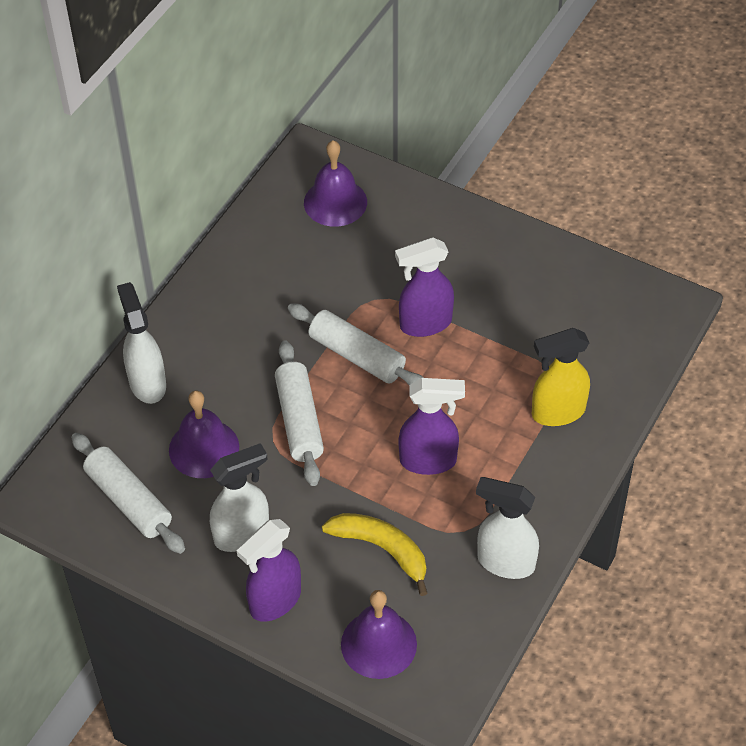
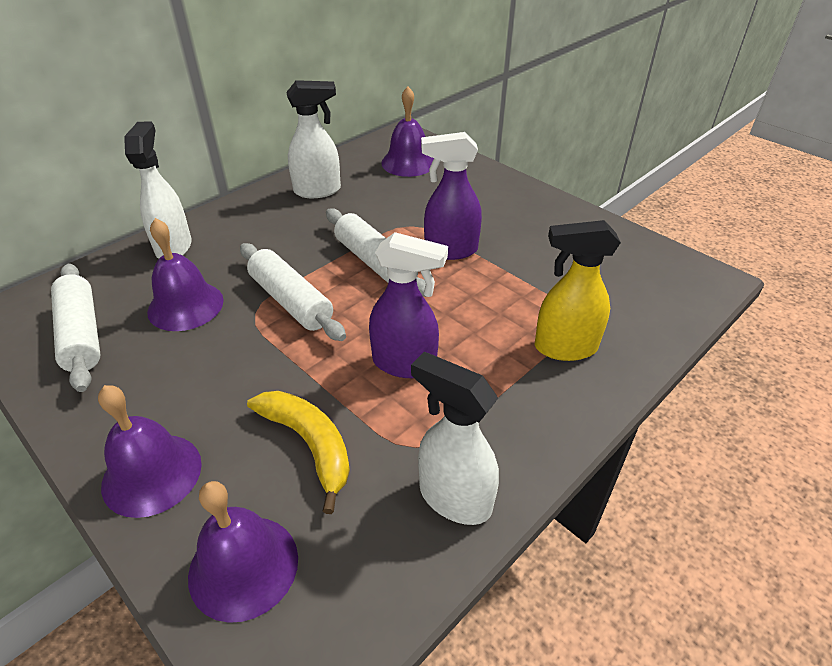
camera: 15 degrees right, 10 degrees down
(242, 534) = (167, 391): white spray bottle -> white spray bottle (318, 191)
(274, 601) = (152, 474): purple spray bottle -> purple bell
(299, 420) = (291, 301): white rolling pin -> white rolling pin turned 45 degrees counterclockwise

